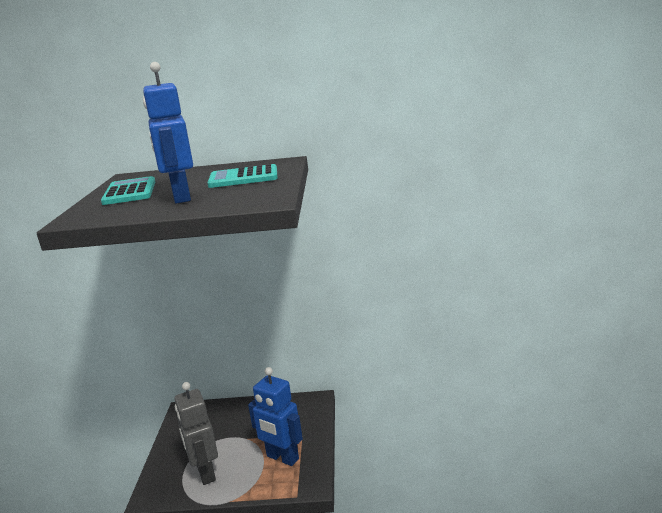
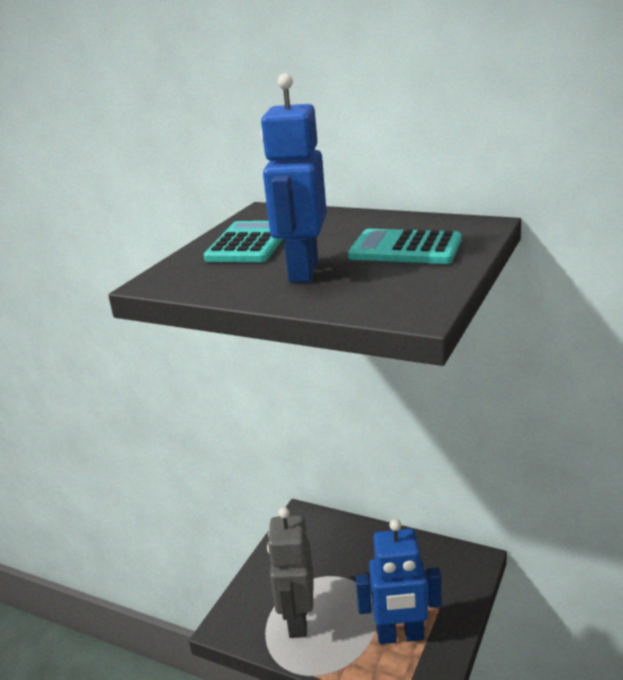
camera: 25 degrees right, 5 degrees up
(282, 458) = (400, 636): blue robot -> blue robot turned 60 degrees counterclockwise

